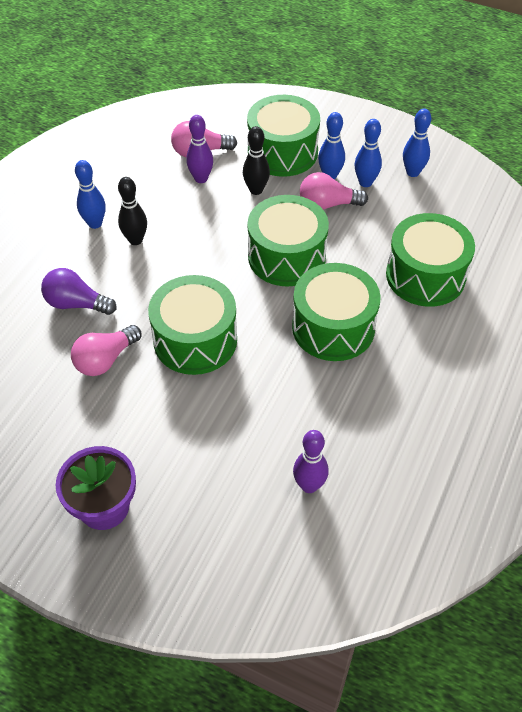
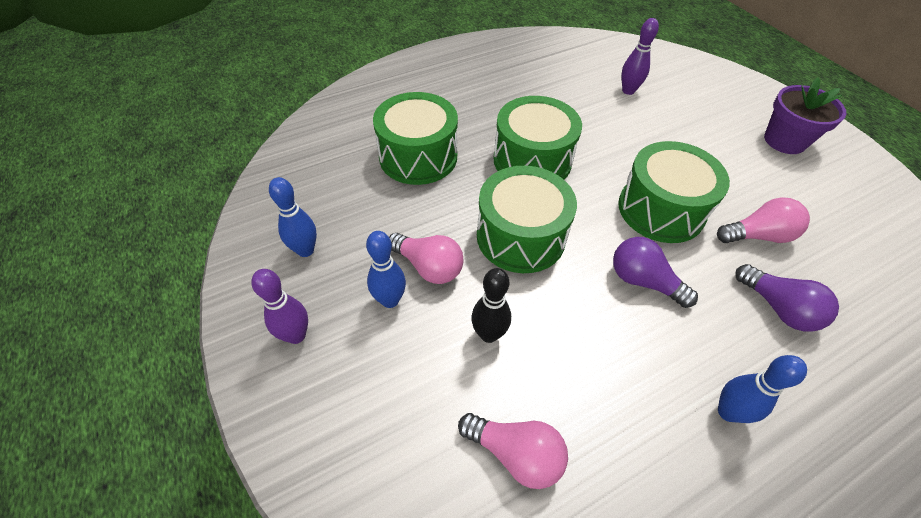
camera: 145 degrees left, 0 degrees up
(135, 240) = (679, 352): black bowling pin -> none
(180, 272) = (643, 281): none -> purple light bulb
(201, 178) = (545, 398): purple bowling pin -> purple bowling pin (296, 335)
(282, 152) = (408, 373): green drum -> none
(365, 182) = (364, 268): blue bowling pin -> none

